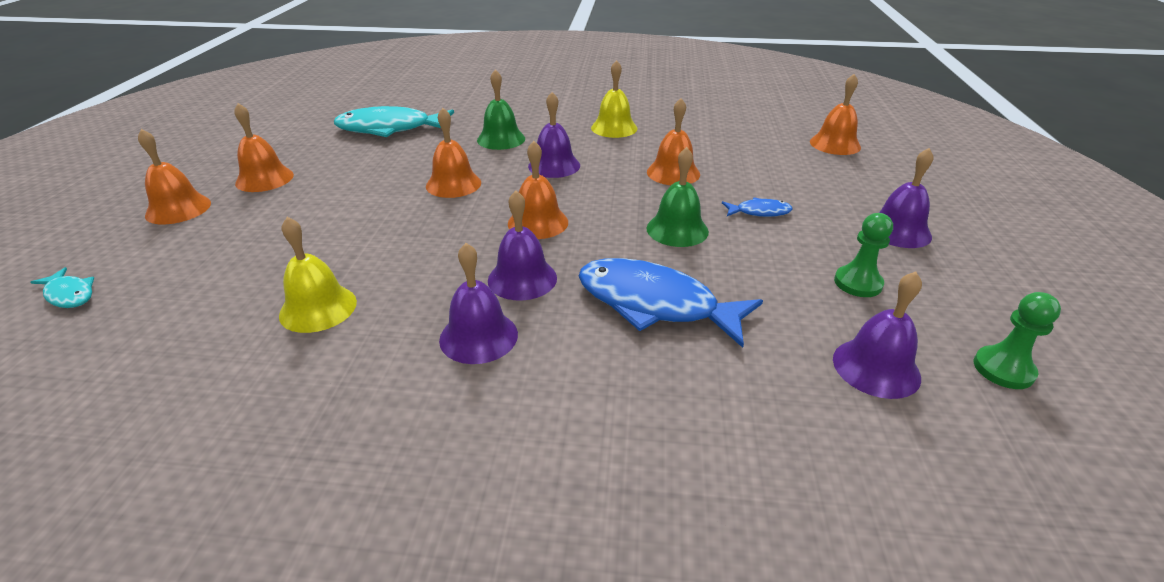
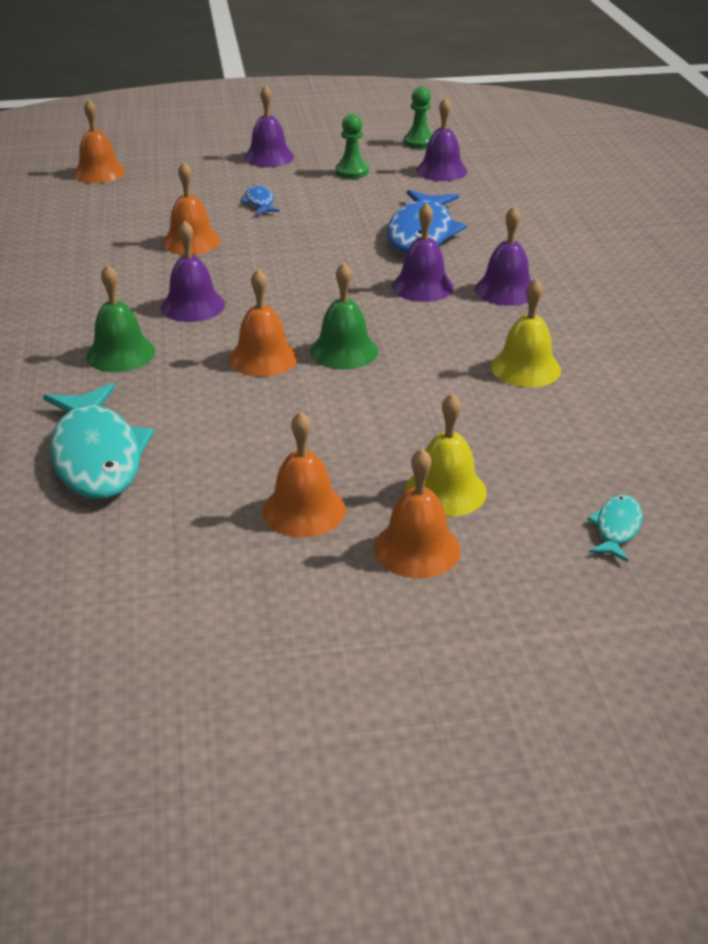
camera: 105 degrees left, 0 degrees up
(538, 222) = (326, 294): orange bell -> none
(614, 128) = (69, 284): yellow bell -> yellow bell (445, 490)
(677, 229) = (307, 232): green bell -> green bell (344, 351)

